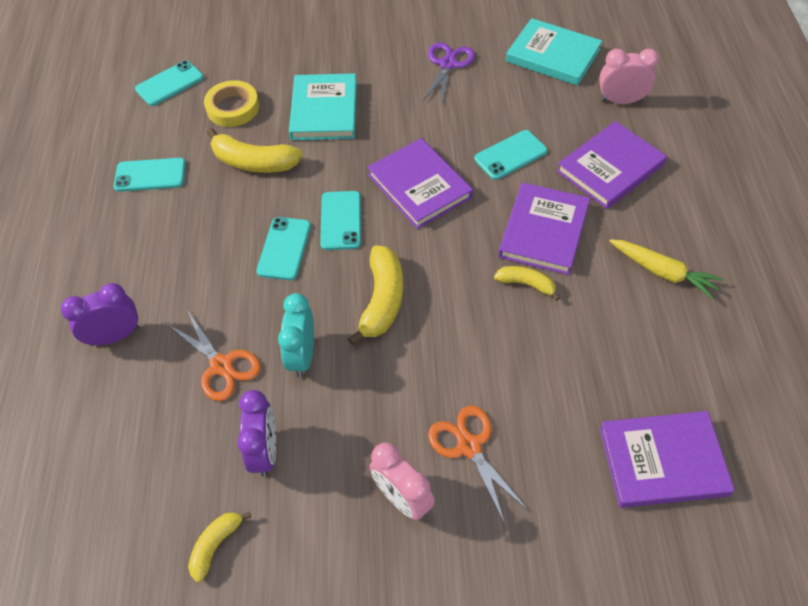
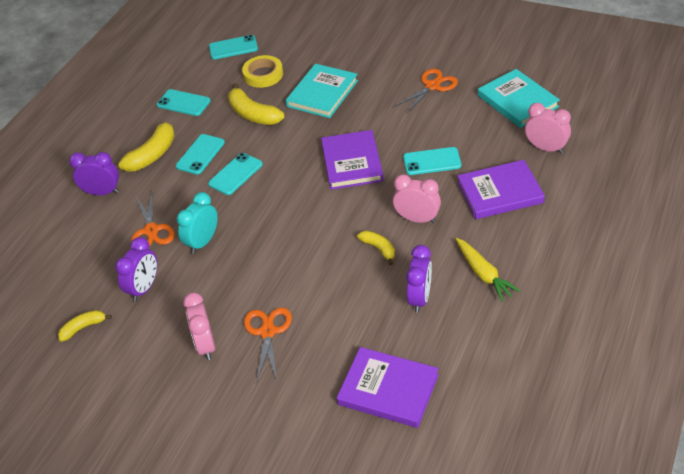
camera: 30 degrees right, 10 degrees down
(341, 220) = (283, 168): turquoise phone -> turquoise phone (200, 154)
(382, 300) = (275, 226): yellow banana -> yellow banana (151, 156)
(447, 64) = (432, 86): purple scissors -> orange scissors
(543, 231) = (417, 219): purple book -> pink clock
(615, 329) = (420, 298): none -> purple clock

